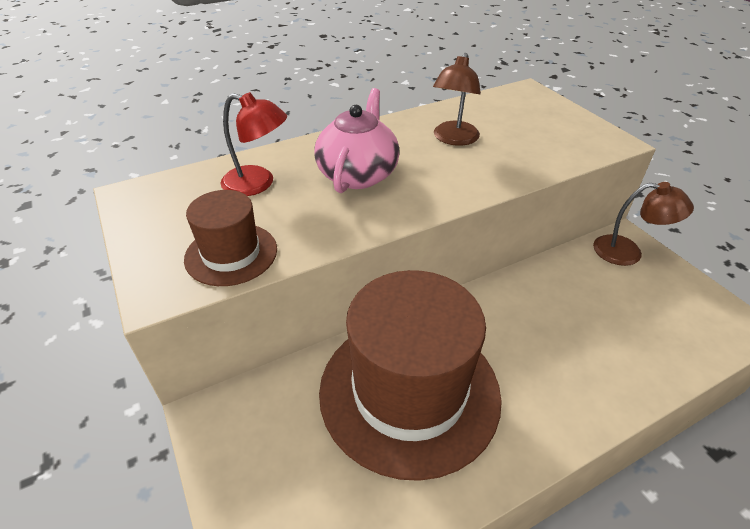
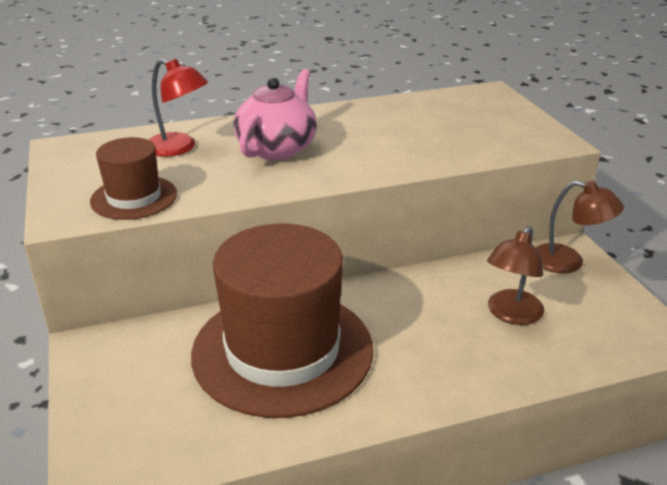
camera: 10 degrees right, 10 degrees down
(453, 139) = (387, 127): brown lamp -> brown lamp (511, 315)

